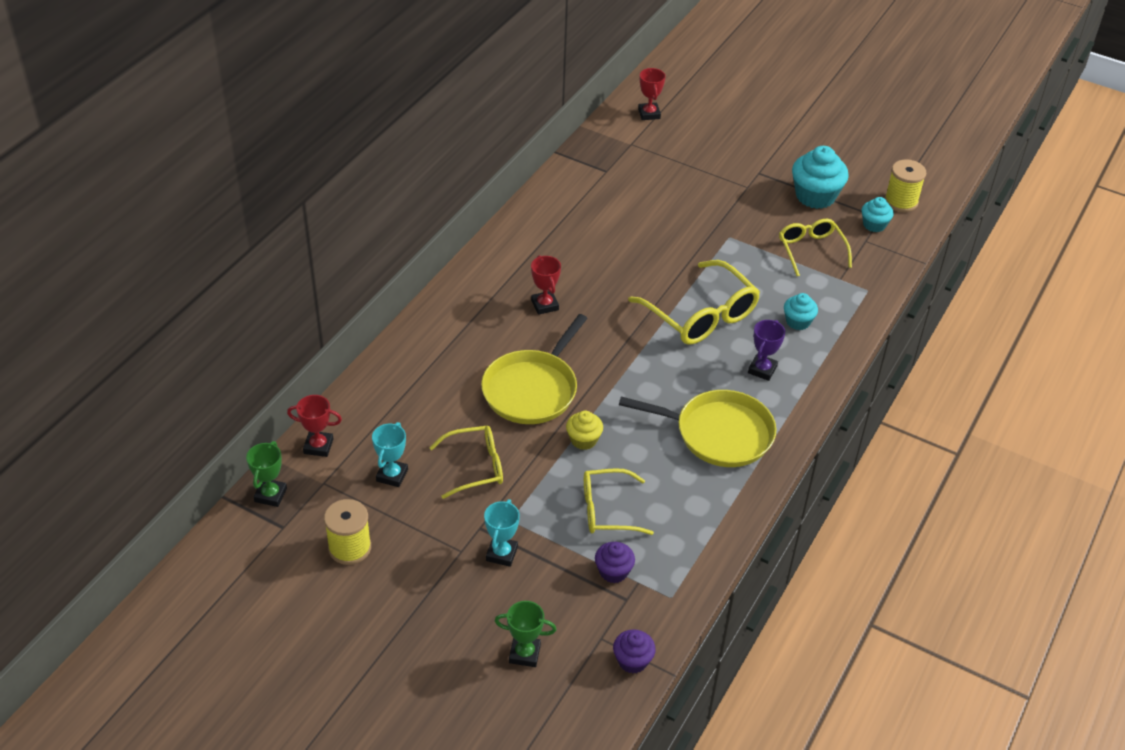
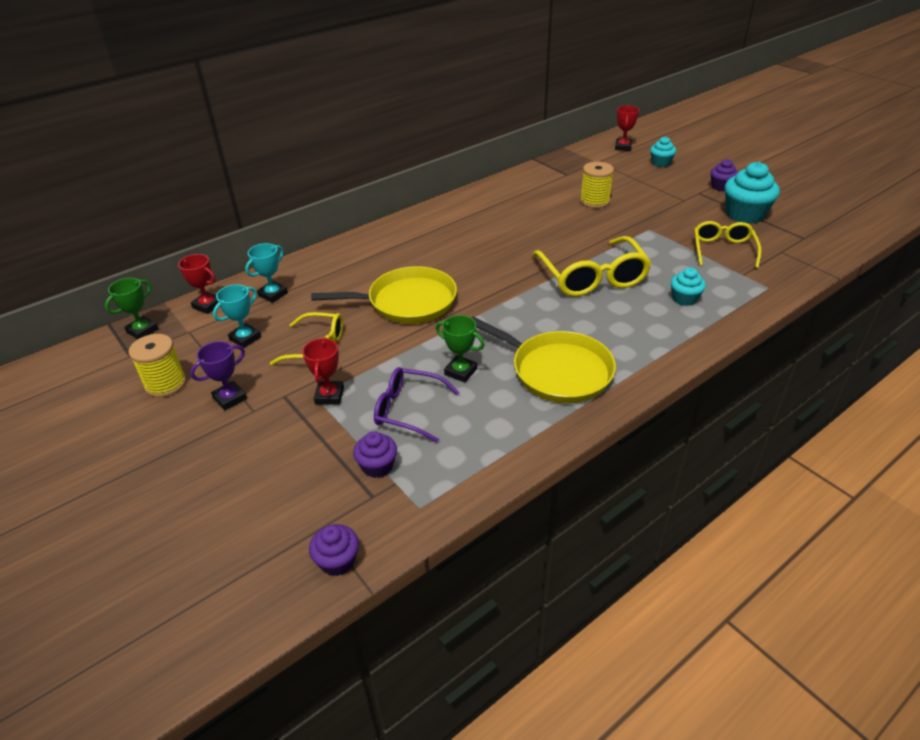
camera: 25 degrees right, 5 degrees down
(501, 554) = (286, 422): turquoise trophy -> turquoise trophy (273, 294)
(524, 653) = (238, 519): green trophy -> green trophy (461, 371)
(532, 389) = (407, 302): yellow pan -> yellow pan turned 150 degrees counterclockwise
(544, 305) = (459, 247): red trophy -> red trophy (329, 396)
(583, 440) = (425, 348): yellow cupcake -> none
(607, 510) = (408, 410): yellow glasses -> purple glasses
(762, 369) = (629, 329): purple trophy -> purple trophy (230, 398)
(778, 159) = (721, 187): none -> purple cupcake
(874, 225) = (795, 242): turquoise cupcake -> turquoise cupcake (661, 163)
(901, 202) = (829, 230): yellow spool -> yellow spool (594, 201)

